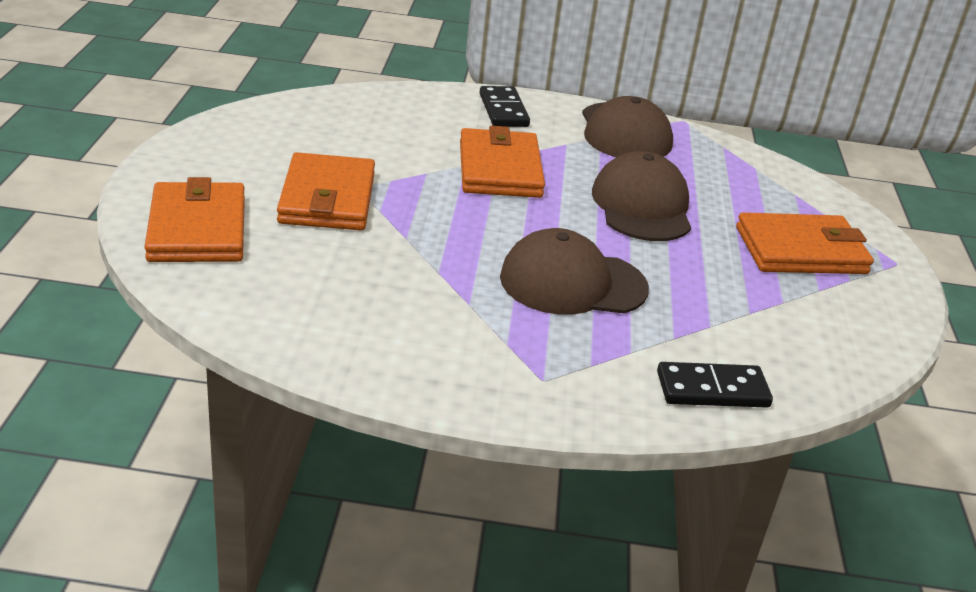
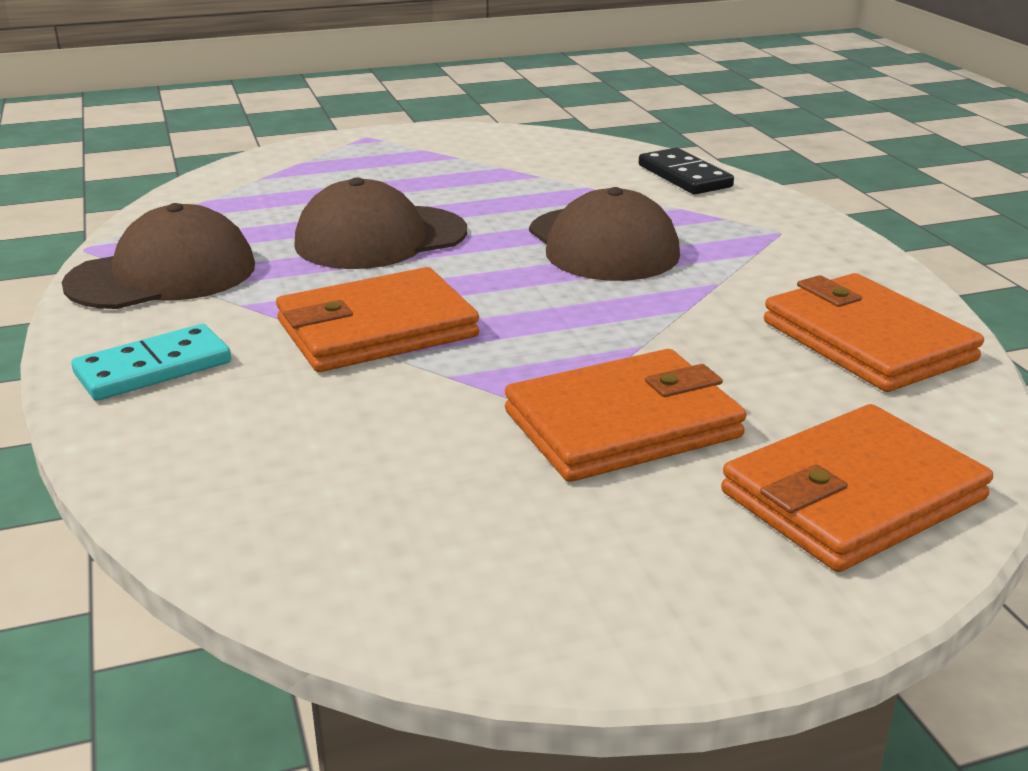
camera: 110 degrees left, 5 degrees down
(503, 110) = (153, 368): black domino -> turquoise domino
(801, 251) = (391, 167): orange wallet -> orange wallet (867, 341)

